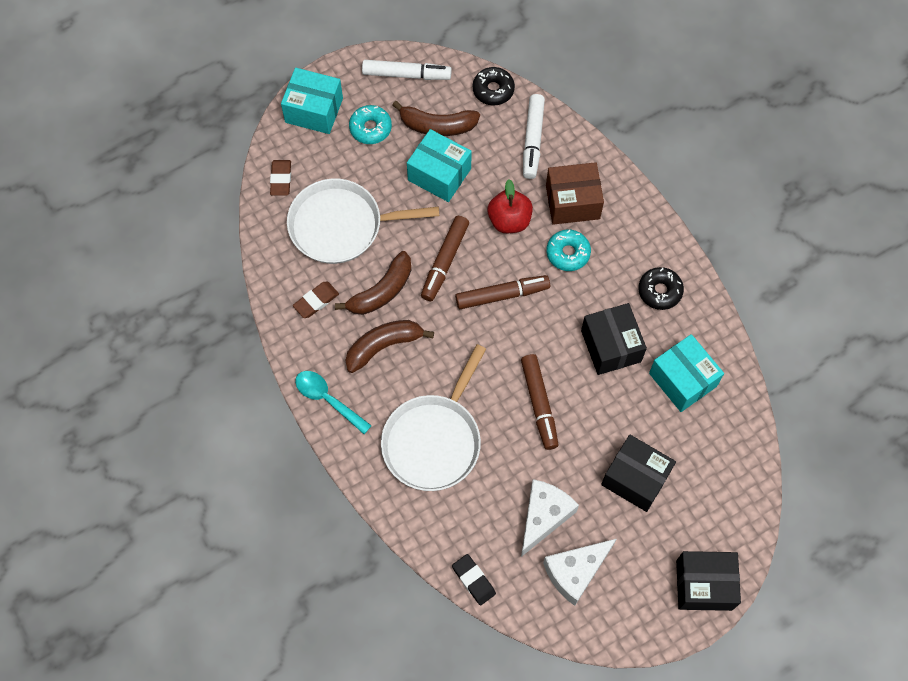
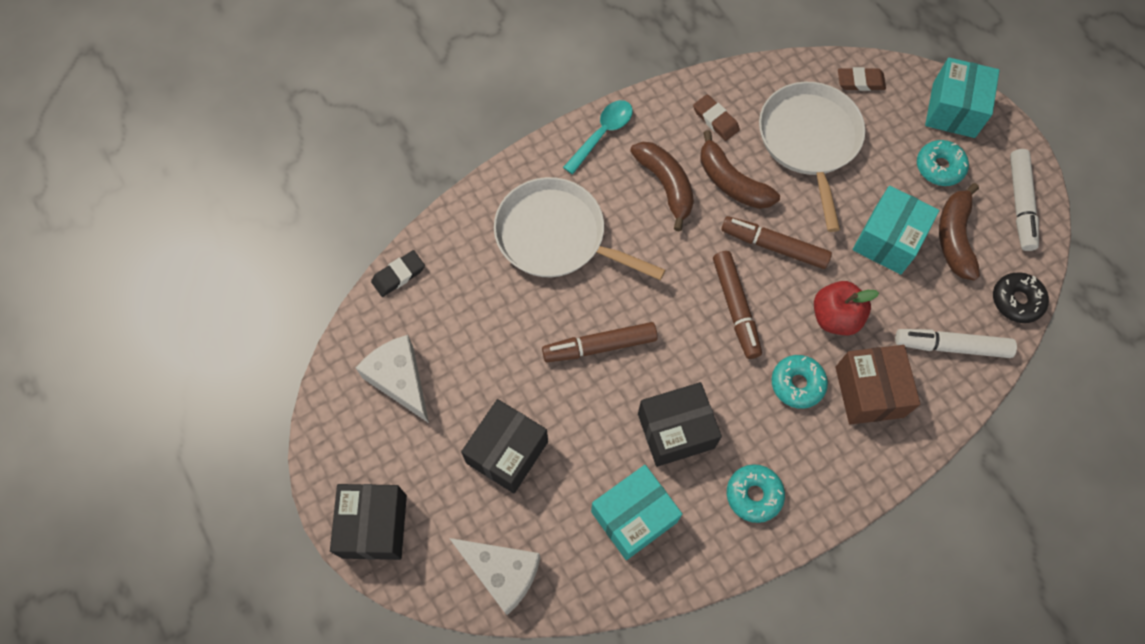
camera: 90 degrees right, 0 degrees up
(543, 516) = (465, 348): white cheese -> white cheese (502, 573)
(659, 291) = (754, 495): black donut -> turquoise donut

